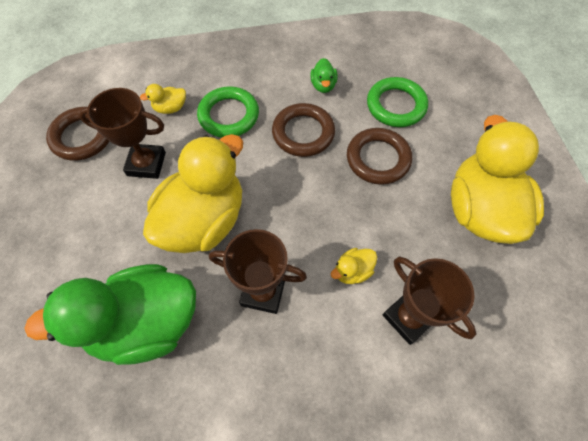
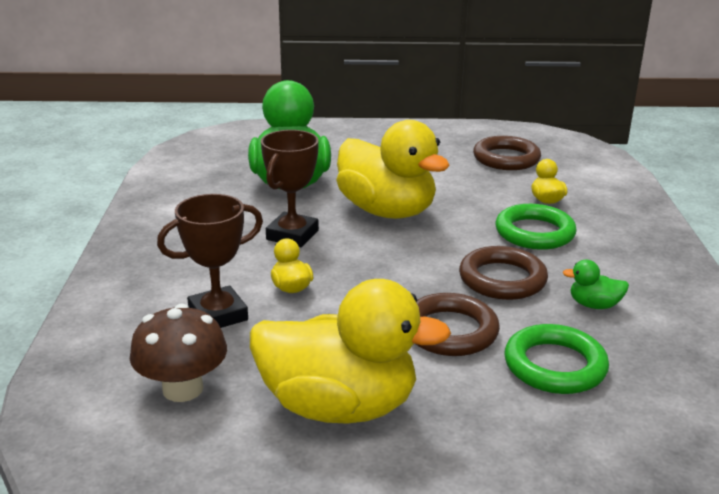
camera: 100 degrees right, 35 degrees down
(146, 164) = (466, 186): brown trophy -> none
(504, 312) = (183, 389): none -> brown mushroom

